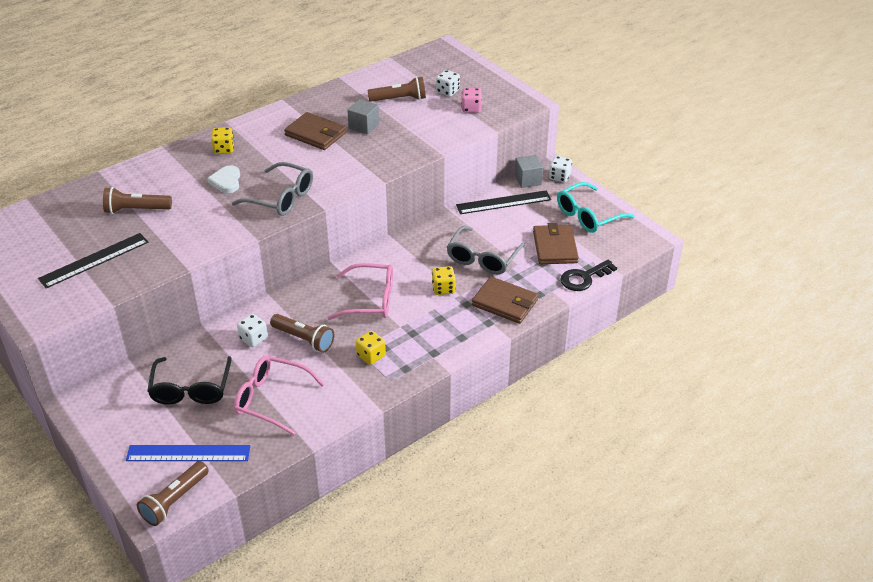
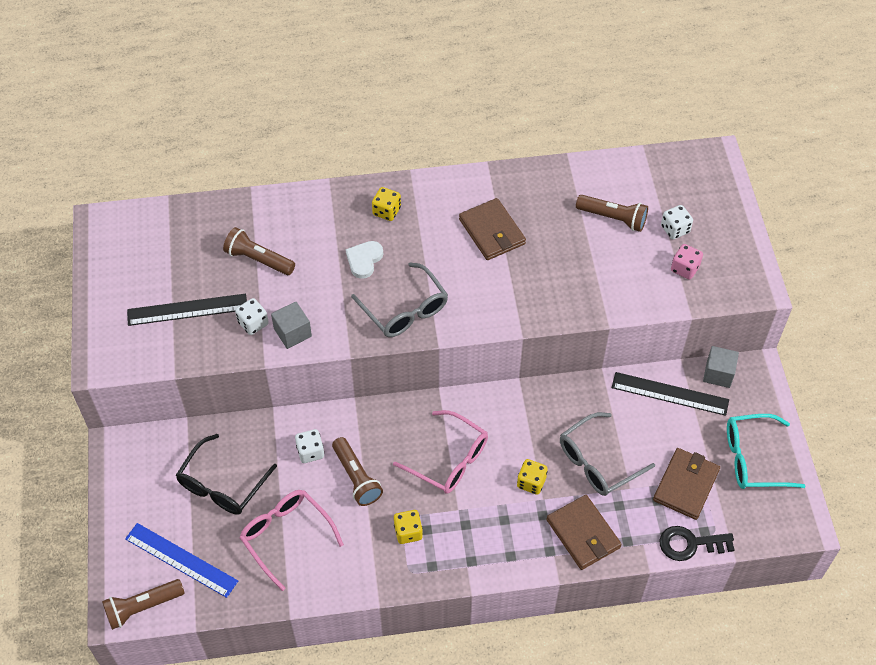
camera: 30 degrees right, 15 degrees up
(363, 126) = (549, 243): grey cube -> grey cube (292, 332)
(559, 177) = (758, 386): white dice -> white dice (253, 323)

